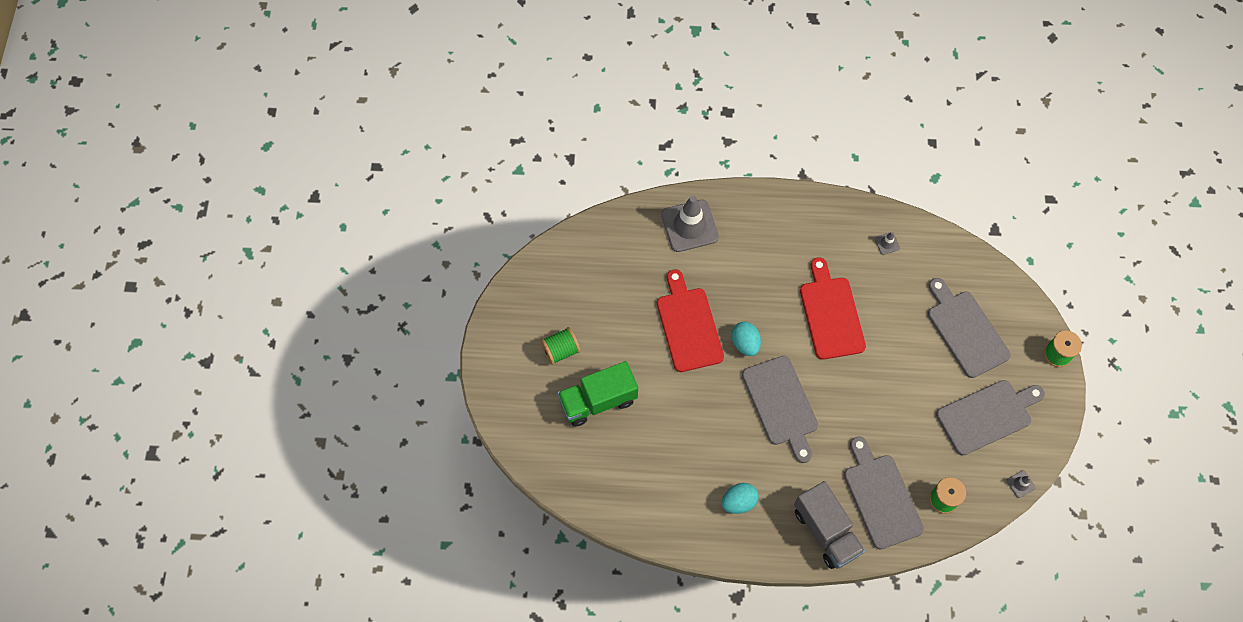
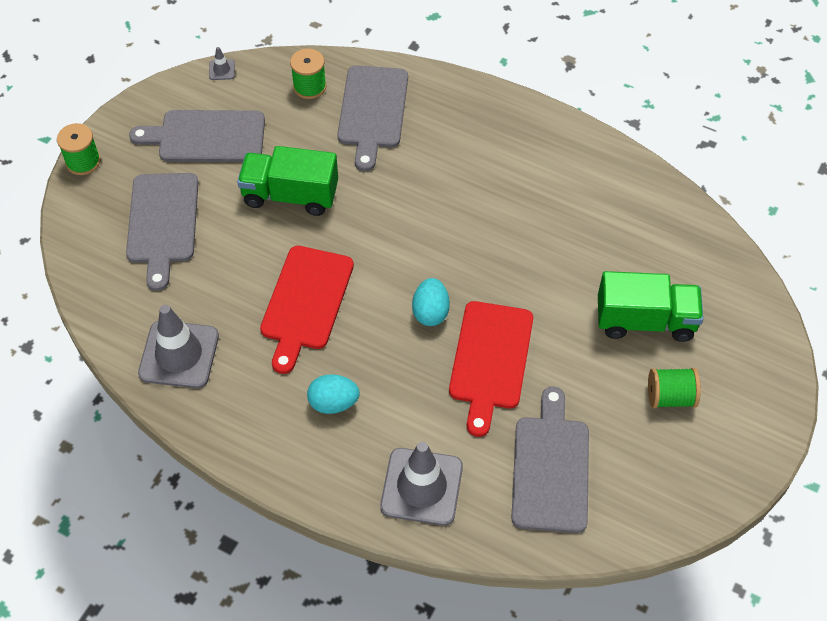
camera: 155 degrees left, 10 degrees down
(738, 502) = (528, 162): turquoise egg -> turquoise egg (333, 403)
(781, 404) = (425, 233): grey cutting board -> grey cutting board (550, 468)
(826, 531) = (449, 105): grey truck -> none
(887, 243) = (179, 354): grey traffic cone -> grey traffic cone, size x2.39
(894, 392) = (290, 195): none -> green truck

